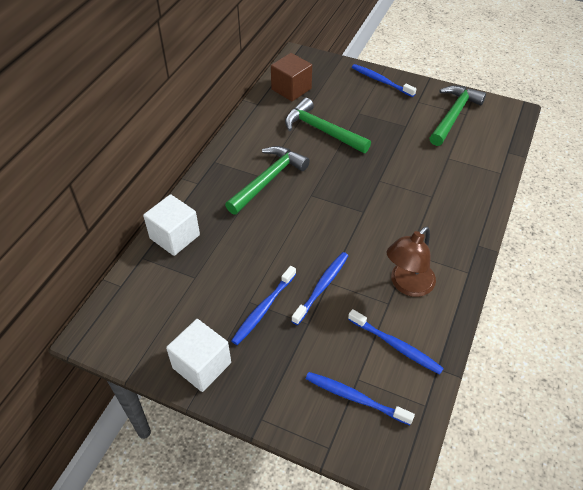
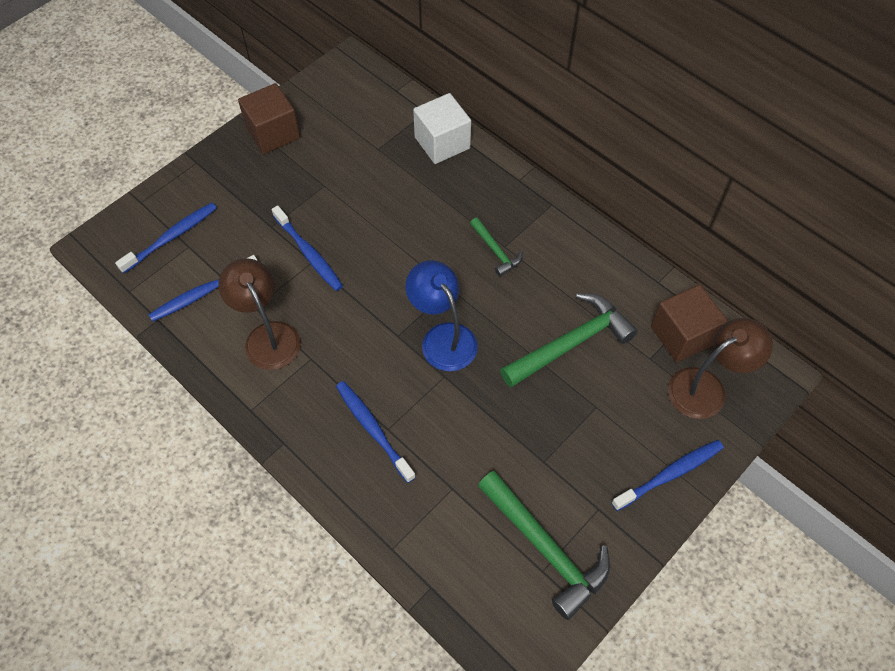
camera: 110 degrees right, 10 degrees up
(202, 365) = (273, 133): white cube -> brown cube
(263, 309) = (308, 194): blue toothbrush -> blue toothbrush (373, 429)
(268, 180) = (496, 251): green hammer -> green hammer, size x0.53
(320, 76) = (706, 387): none -> brown lamp
(351, 188) = (443, 337): none -> blue lamp

